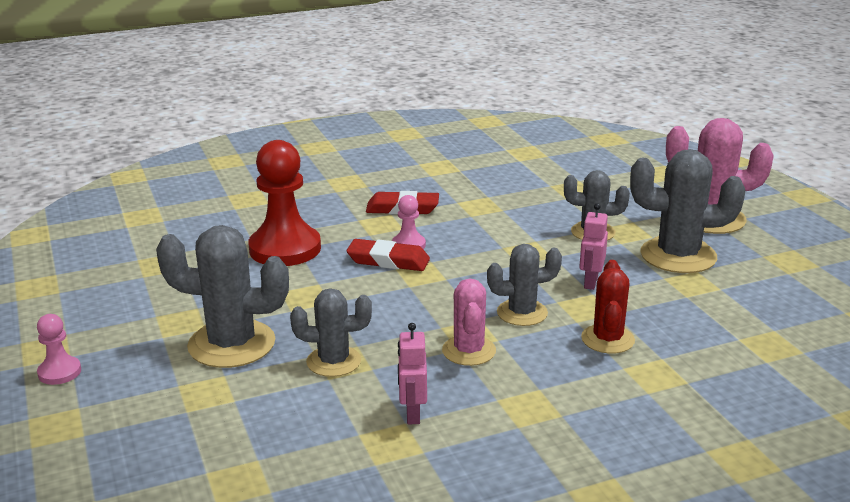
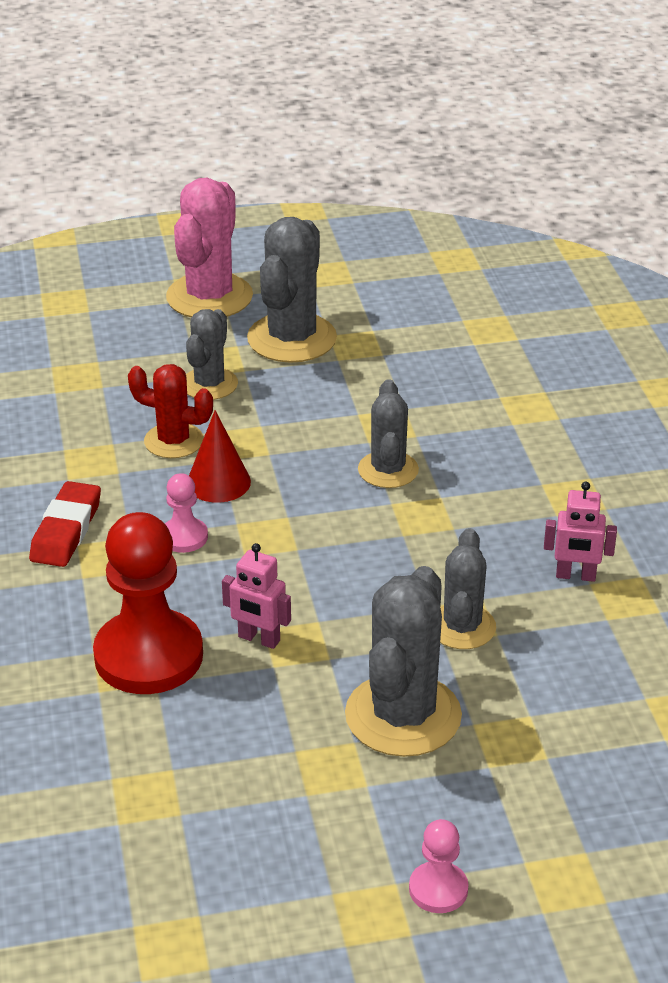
camera: 80 degrees left, 10 degrees up
(388, 261) = (222, 559): red eraser -> none
(469, 351) = (460, 520): pink cactus -> none
(475, 249) = (218, 482): none -> red cone
(590, 282) = (332, 410): pink robot -> pink robot (259, 639)
(607, 339) = (458, 422): red cactus -> red cactus (174, 441)

